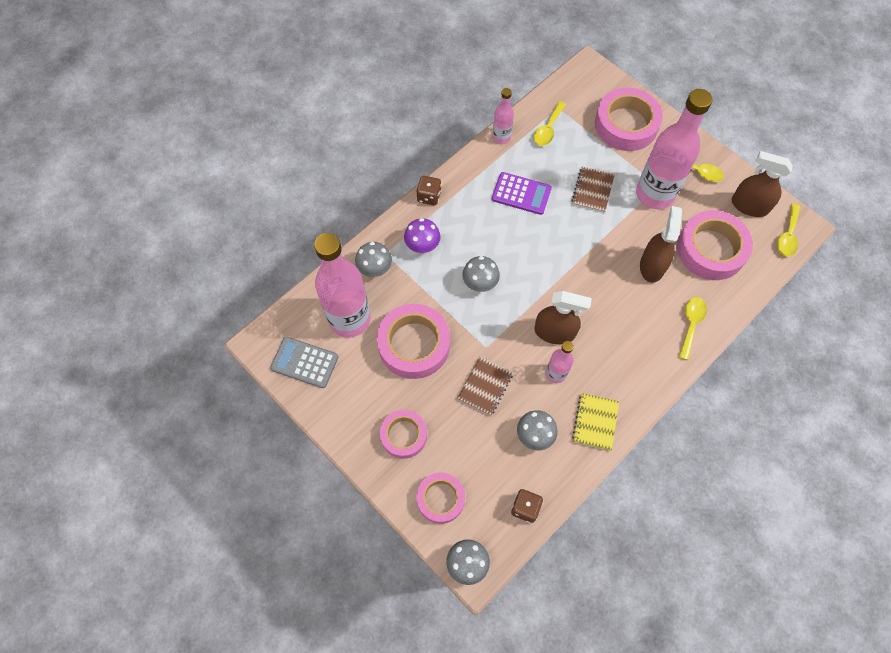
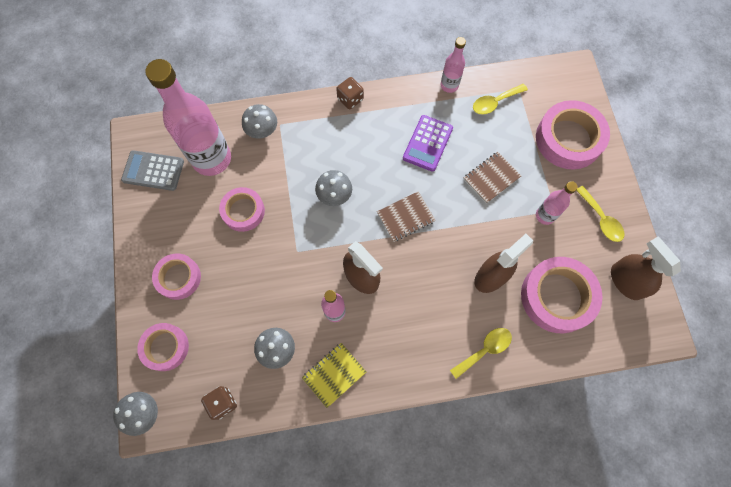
camera: 35 degrees right, 5 degrees up
(304, 362) = (153, 171): grey calculator -> grey calculator turned 45 degrees counterclockwise
(414, 344) = (243, 211): pink tape -> pink tape, size x0.61
(422, 245) = (313, 135): purple mushroom -> none
(485, 386) = (270, 283): brown notebook -> brown notebook (405, 217)
(521, 194) = (427, 143): purple calculator -> purple calculator turned 60 degrees clockwise
(654, 194) = (545, 215): pink bottle -> pink bottle, size x0.48
(787, 236) = (641, 332): yellow spoon -> none

